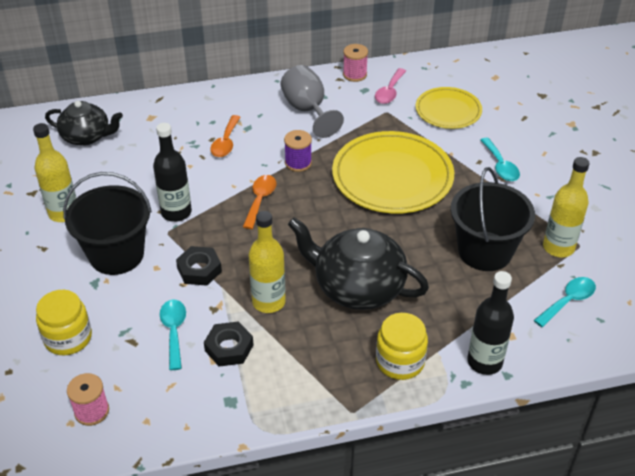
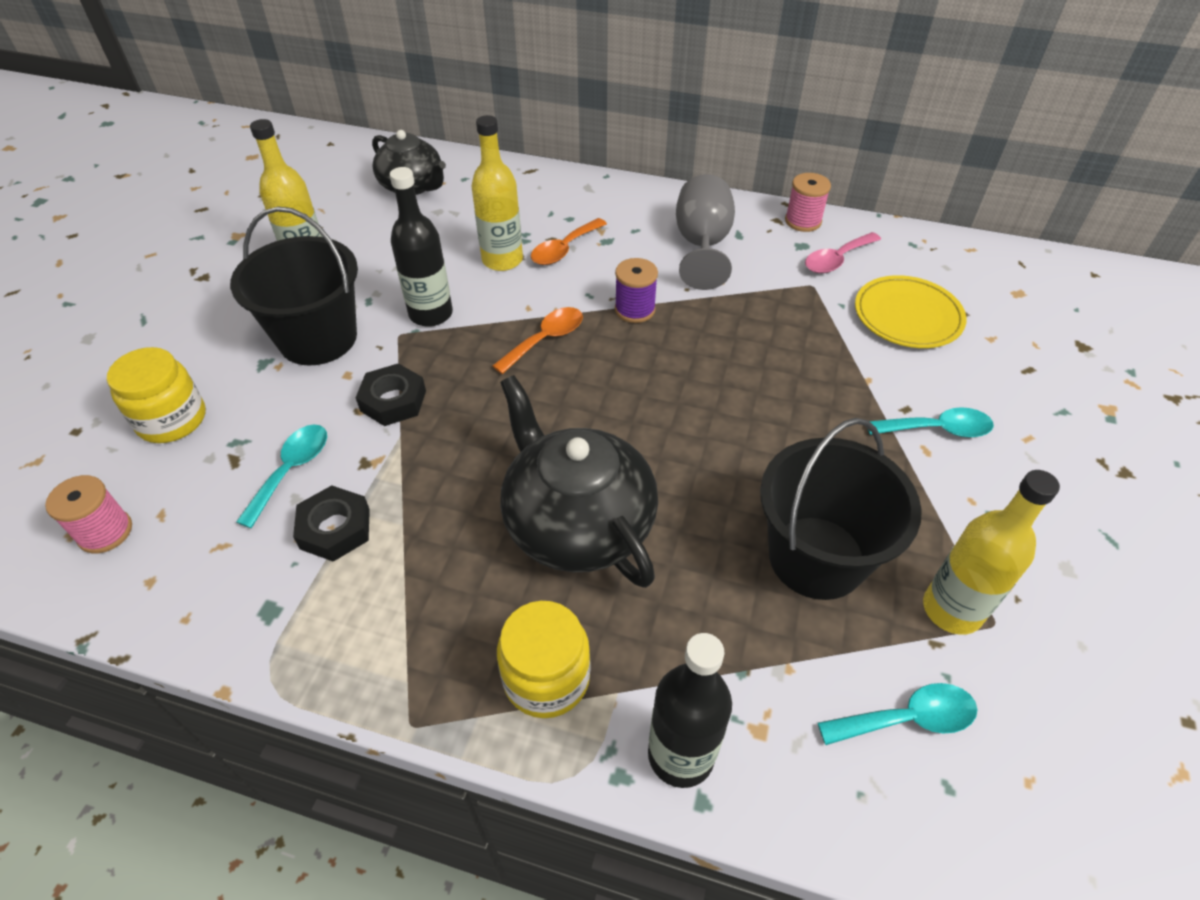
camera: 30 degrees right, 5 degrees up
(268, 302) = (440, 486): yellow bottle -> yellow bottle (502, 260)
(392, 177) = (753, 379): yellow plate -> none
(500, 166) = (937, 429): turquoise spoon -> turquoise spoon turned 105 degrees counterclockwise

